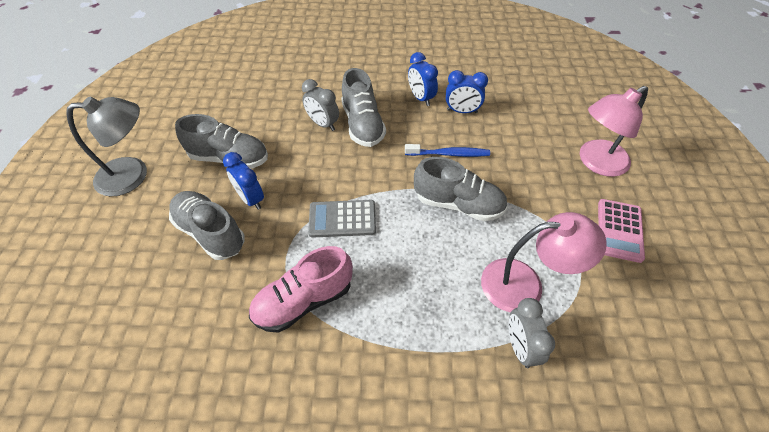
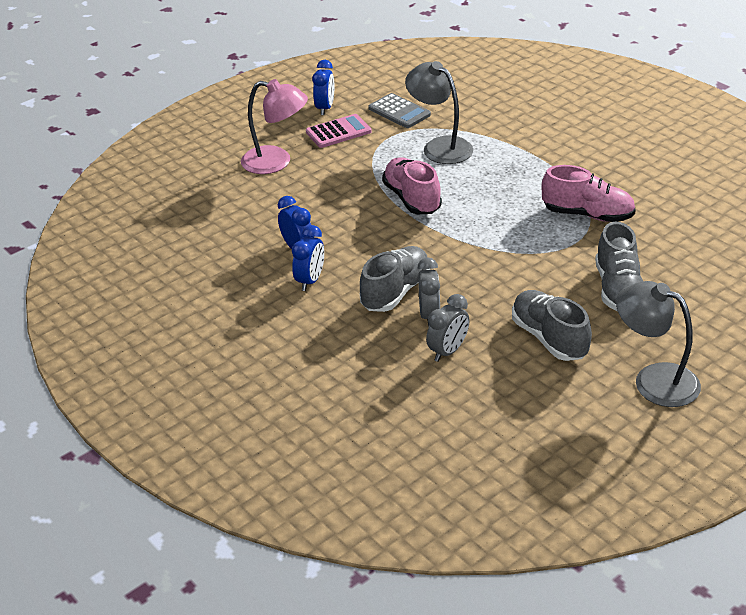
camera: 130 degrees left, 15 degrees down
(251, 199) = (562, 294): blue clock -> blue clock (325, 108)
(342, 219) = (506, 239): grey calculator -> grey calculator (399, 112)
(449, 154) = (364, 228): blue toothbrush -> none
(458, 204) = (412, 199): grey shoe -> pink shoe
(520, 346) = (485, 132): grey clock -> grey clock (448, 351)
(524, 284) = (440, 146): pink lamp -> grey lamp

